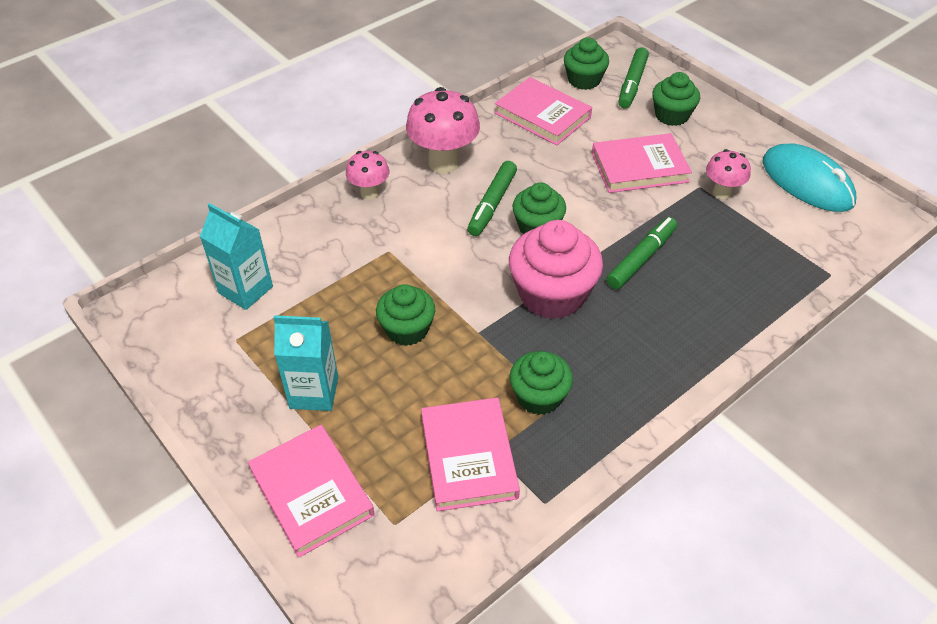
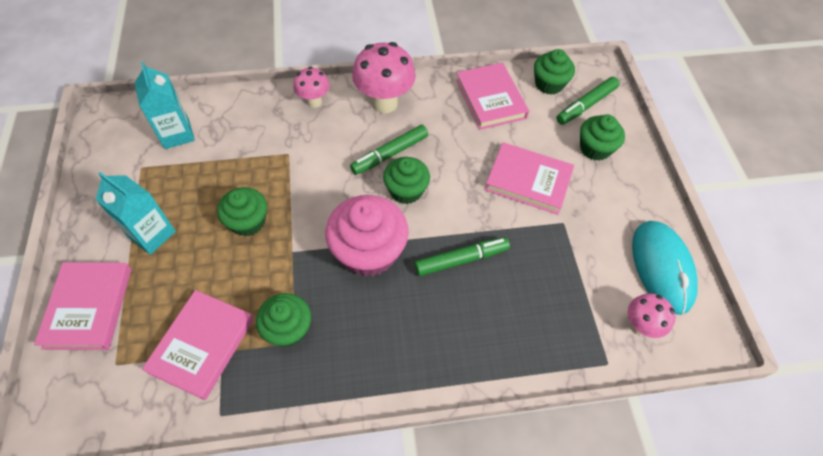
camera: 30 degrees right, 10 degrees up
(722, 193) = (577, 238): pink mushroom -> pink mushroom (639, 326)

